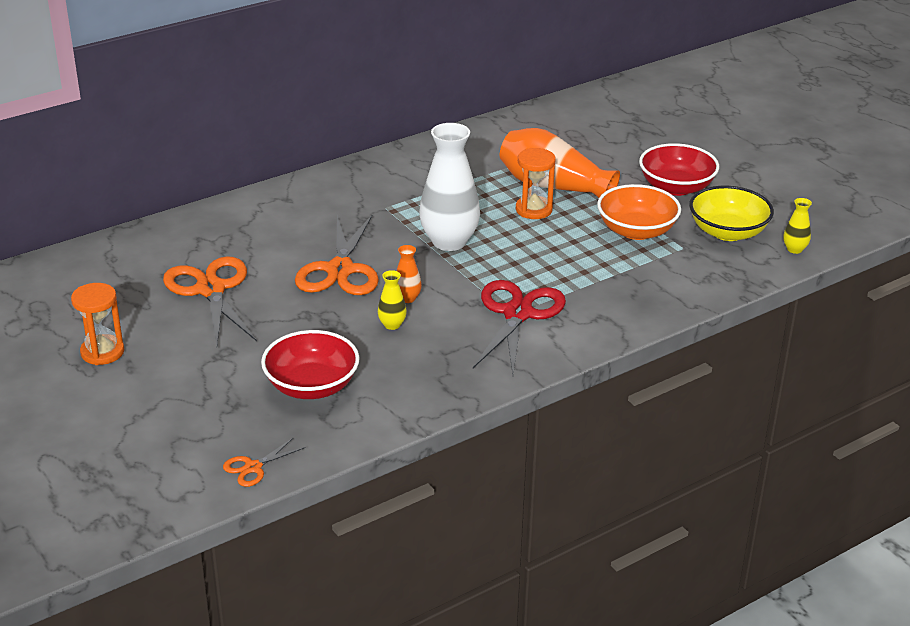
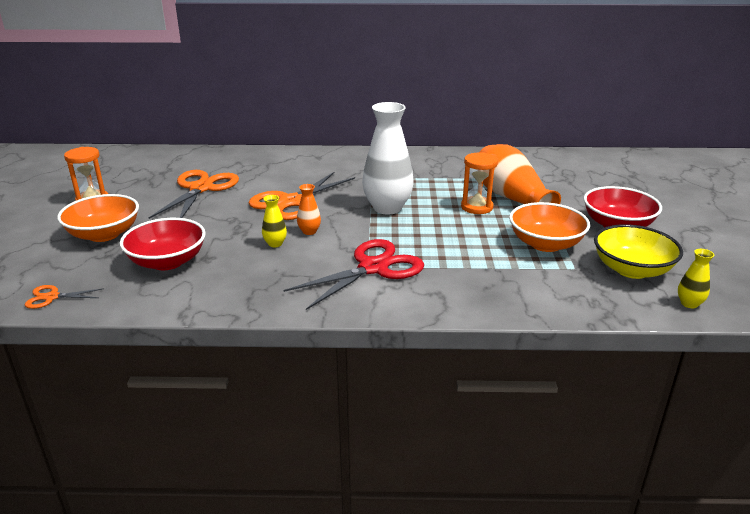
camera: 35 degrees right, 5 degrees down
(191, 385) = (104, 234): none -> orange bowl

